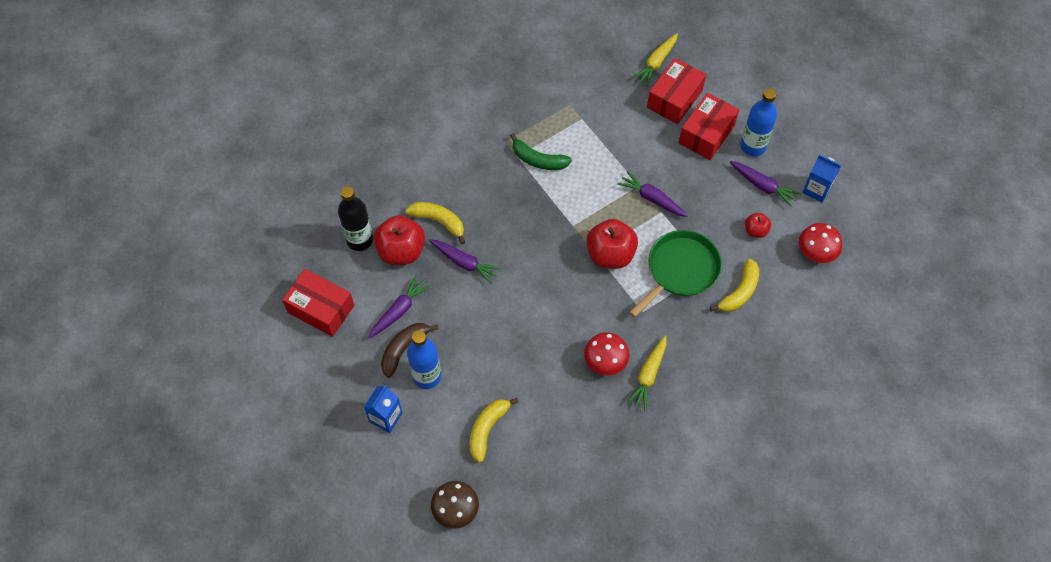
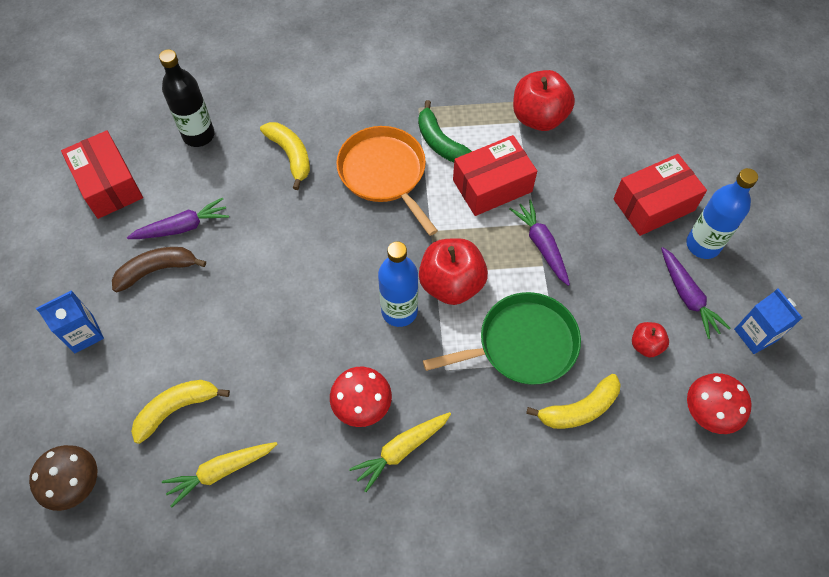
camera: 30 degrees right, 0 degrees up
(401, 251) = (231, 167): red apple -> red apple (539, 117)
(427, 376) = (158, 312): blue bottle -> blue bottle (399, 311)
(464, 263) = (286, 212): purple carrot -> none
(514, 201) = (384, 173): none -> orange pan
(656, 63) = (642, 102): yellow carrot -> yellow carrot (221, 471)
(674, 99) = (639, 149): red box -> red box (492, 186)

